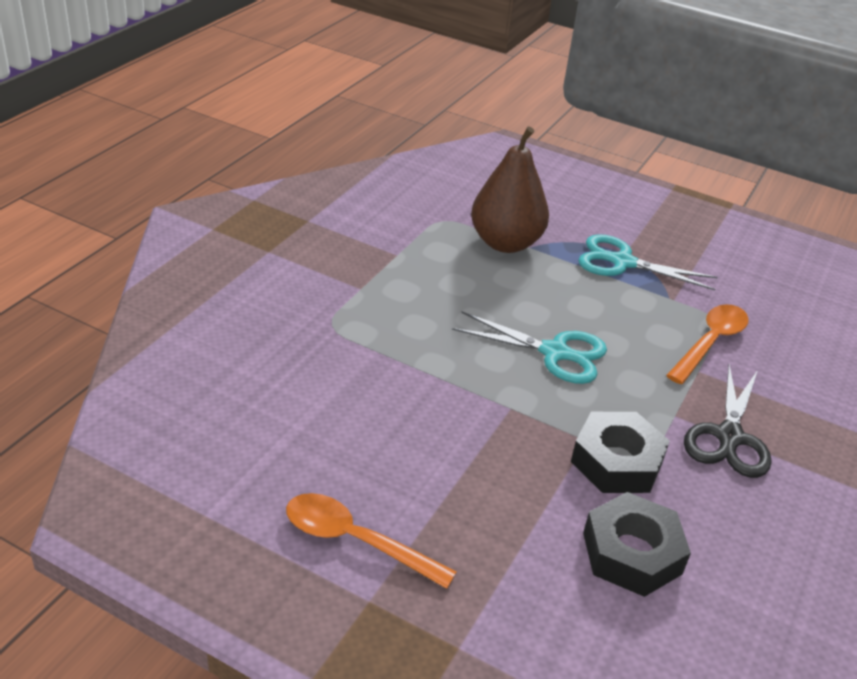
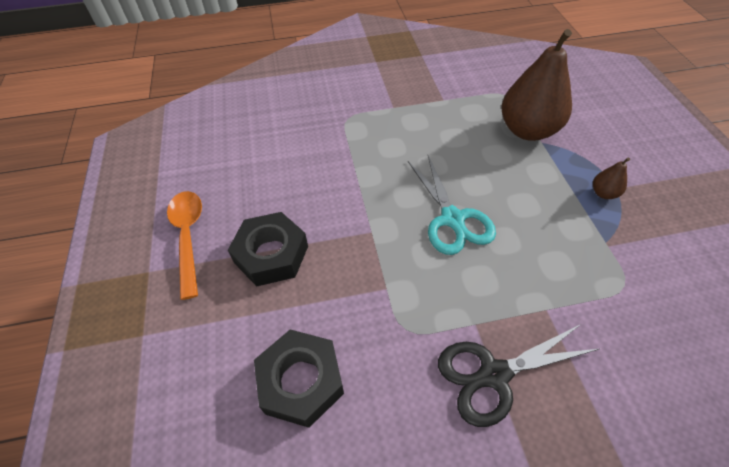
camera: 55 degrees right, 15 degrees up
(617, 461) = (383, 318): black nut -> black nut (271, 254)
(622, 262) = (603, 193): turquoise scissors -> brown pear
(710, 342) = (591, 297): orange spoon -> none

